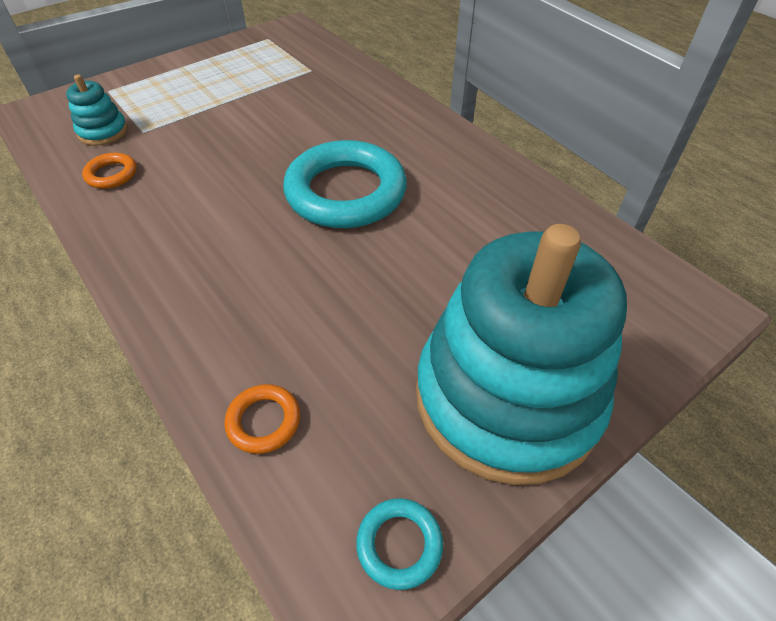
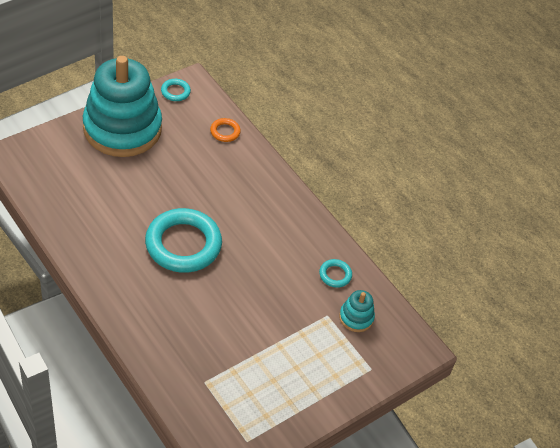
camera: 175 degrees right, 0 degrees up
(111, 174) = (335, 275): orange ring -> turquoise ring

